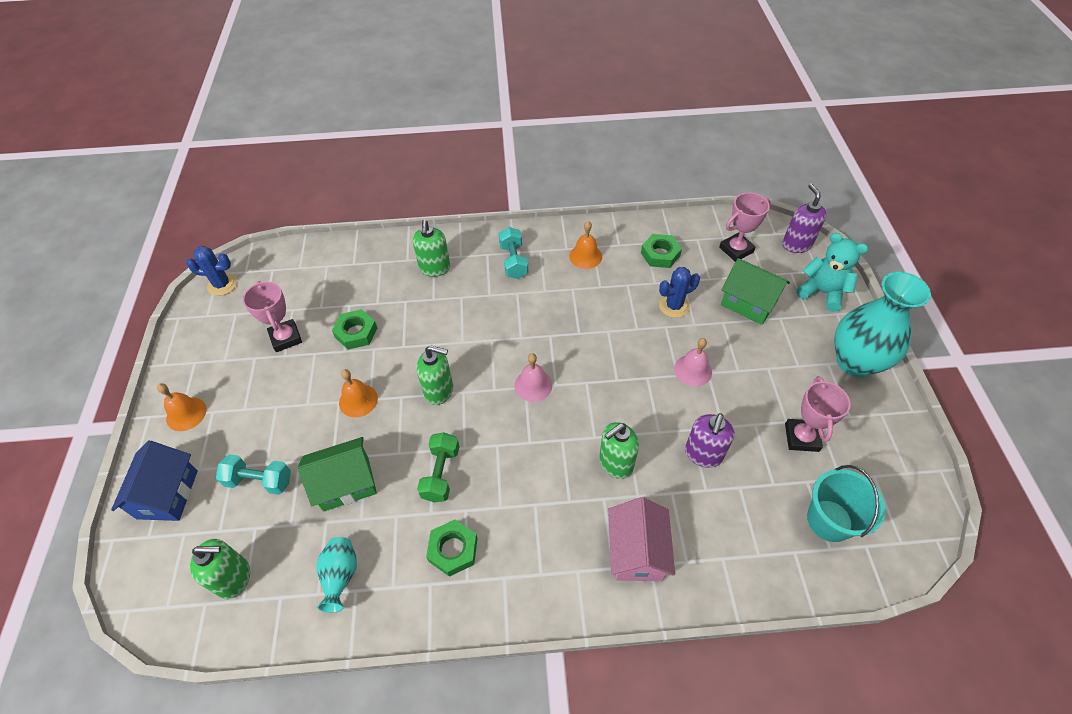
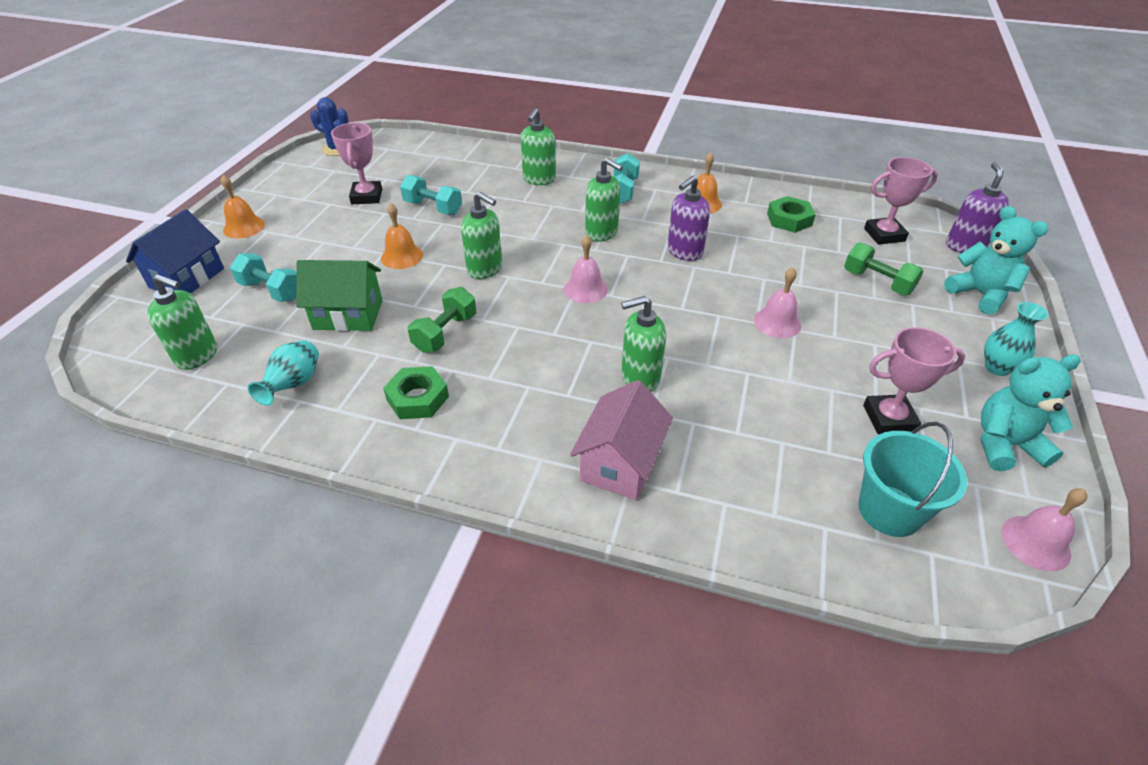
camera: 20 degrees right, 10 degrees down
(356, 332) = (433, 208): green nut -> turquoise dumbbell
(518, 317) = (602, 233): none -> green soap dispenser
(674, 306) = (783, 264): blue cactus -> none
(703, 454) = (751, 399): purple soap dispenser -> purple soap dispenser (684, 252)
(748, 303) = (877, 282): green house -> green dumbbell
(801, 437) = (889, 418): pink trophy -> pink trophy turned 60 degrees clockwise
(855, 362) = (997, 367): turquoise vase -> turquoise vase, size x0.49
(881, 433) = (1005, 445): none -> turquoise teddy bear
(923, 511) = (1035, 542): none -> pink bell

